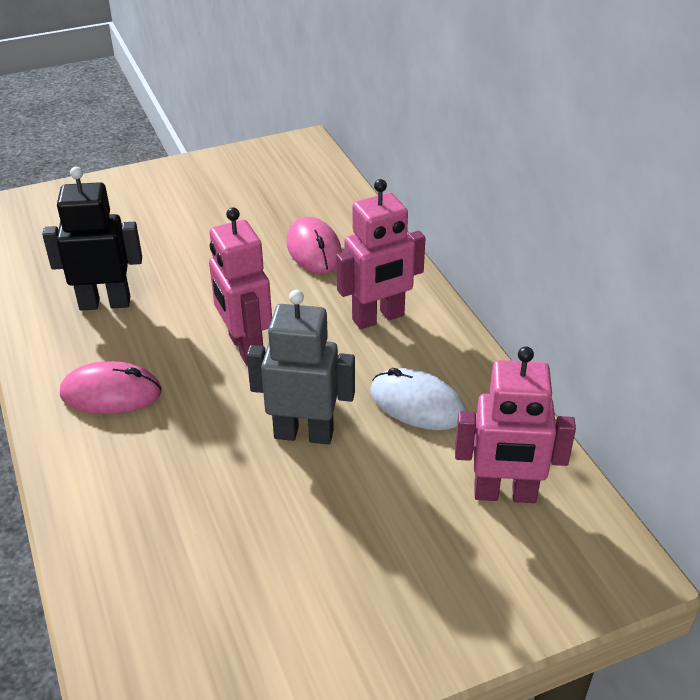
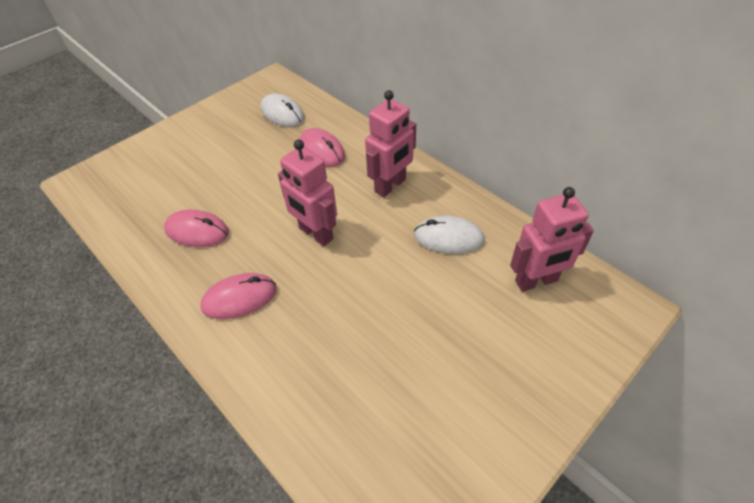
camera: 20 degrees left, 10 degrees up
(105, 303) = (197, 231): black robot -> pink mouse
(290, 191) = (282, 113): none -> white mouse
(304, 434) = (389, 283): grey robot -> none

